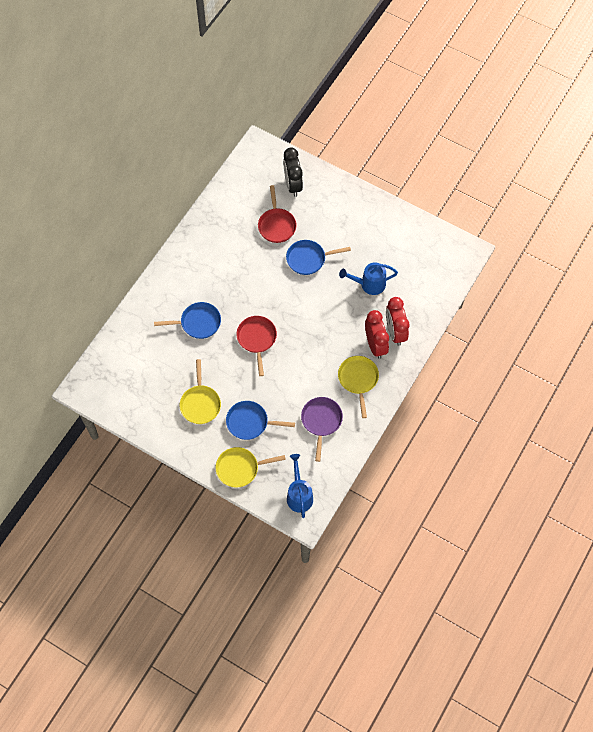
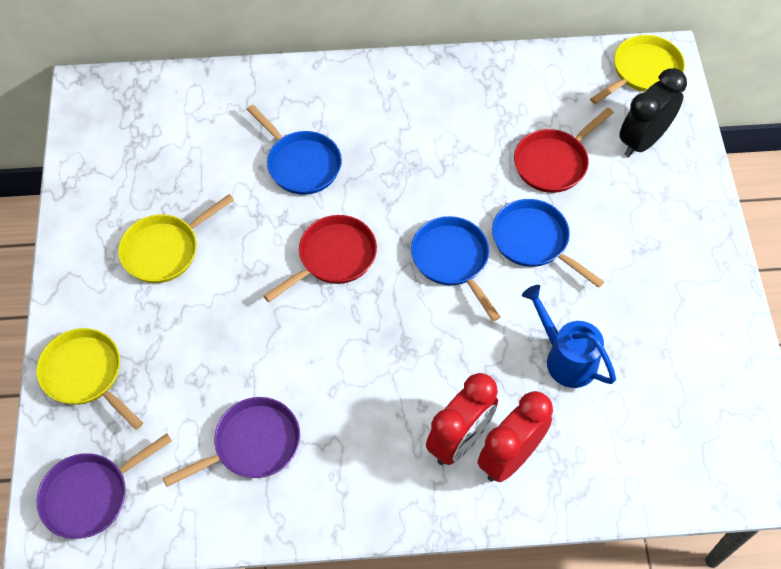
camera: 55 degrees right, 5 degrees down
(250, 422) = (178, 338): blue pan -> blue pan (452, 260)
(299, 494) = (91, 495): blue watering can -> purple pan
(358, 380) = (373, 454): yellow pan -> yellow pan (643, 71)

